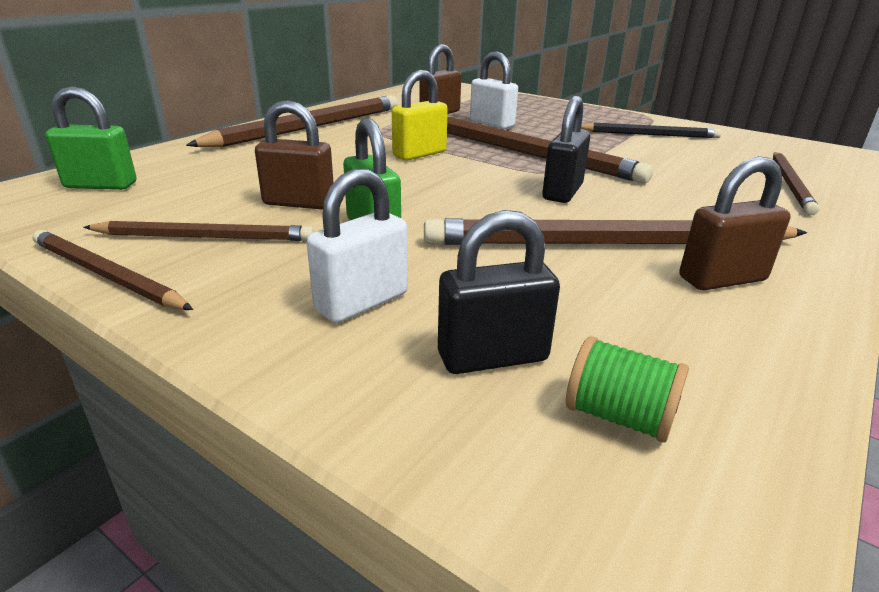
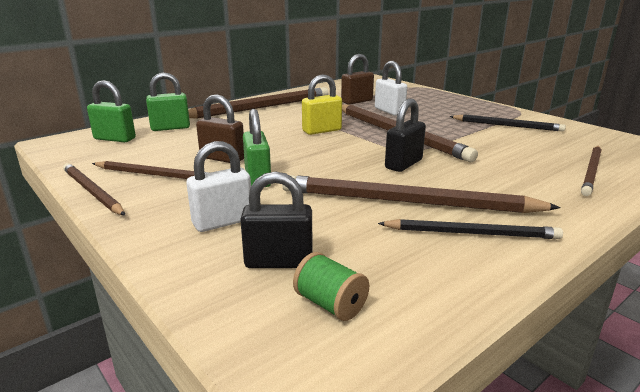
camera: 15 degrees right, 5 degrees down
(187, 163) = (170, 128): none -> green padlock
(722, 279) = (472, 233): brown padlock -> black pencil

